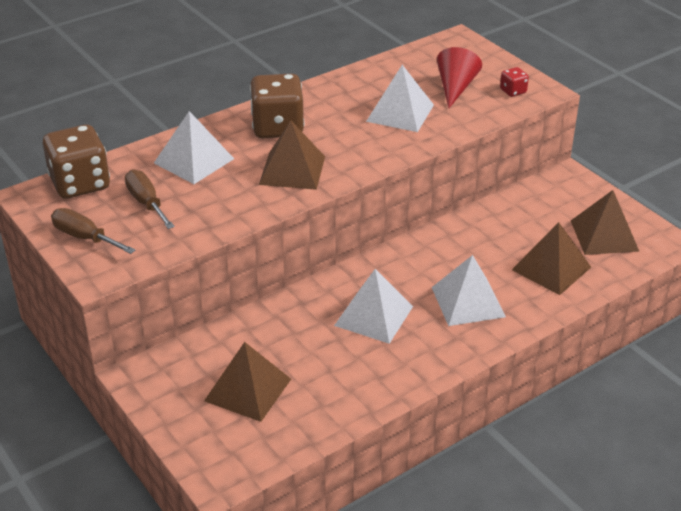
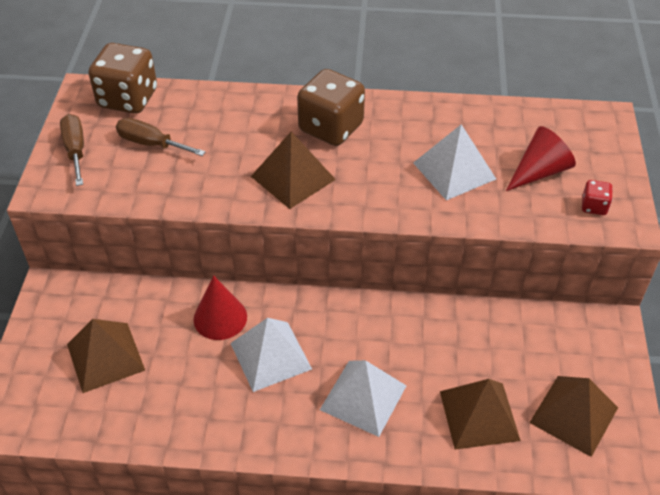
camera: 40 degrees right, 10 degrees up
(146, 203) = (151, 144): brown screwdriver -> brown screwdriver turned 75 degrees counterclockwise
(194, 160) = (230, 124): white pyramid -> none
(305, 315) = (220, 318): none -> red cone

